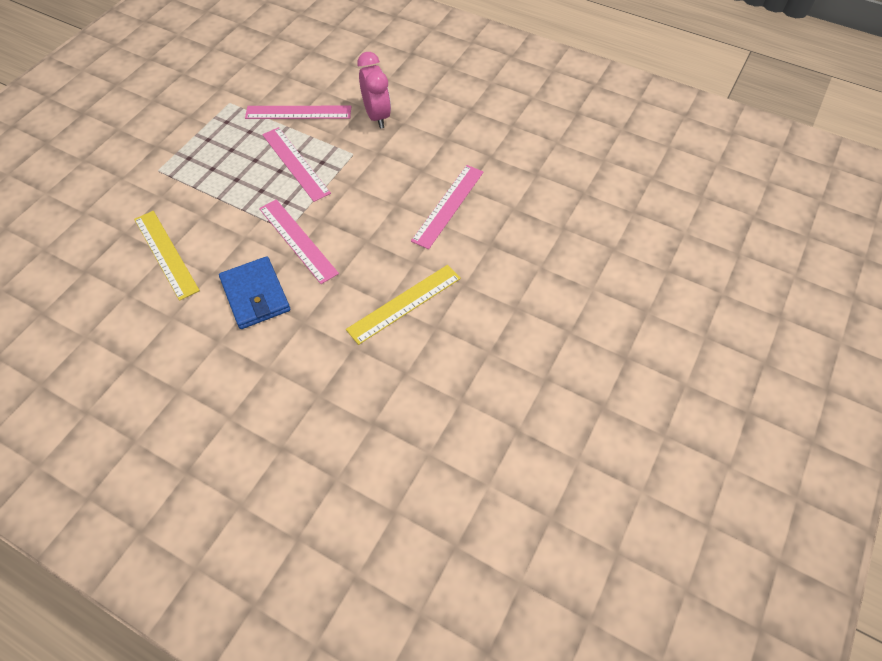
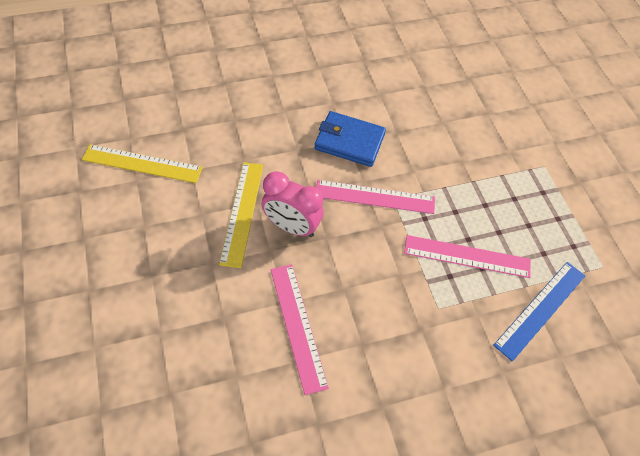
camera: 130 degrees right, 0 degrees up
(165, 254) = (442, 121): yellow ruler -> yellow ruler (142, 163)
(298, 113) = (540, 309): pink ruler -> blue ruler
(377, 116) = (475, 372): pink clock -> pink clock (291, 226)

